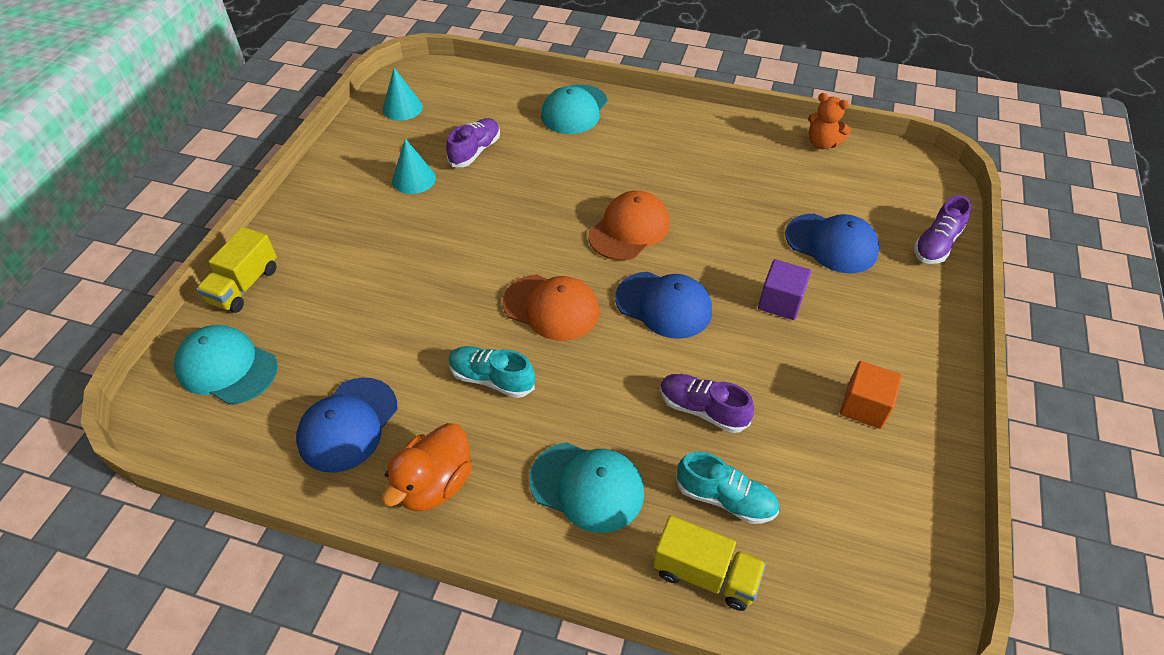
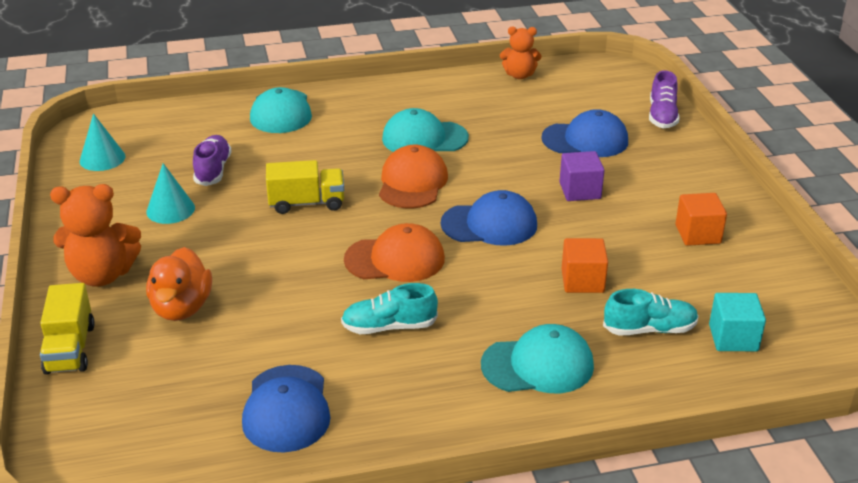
camera: 30 degrees left, 15 degrees down
(226, 367) = (117, 416): turquoise cap -> turquoise cap (424, 138)
(318, 223) = (102, 274): none -> orange teddy bear
(434, 484) = (408, 416): orange duck -> orange duck (182, 308)
(702, 409) = (582, 281): purple shoe -> orange cube
(705, 574) = (676, 380): yellow truck -> yellow truck (306, 203)
(804, 552) = (733, 338): none -> turquoise cube

